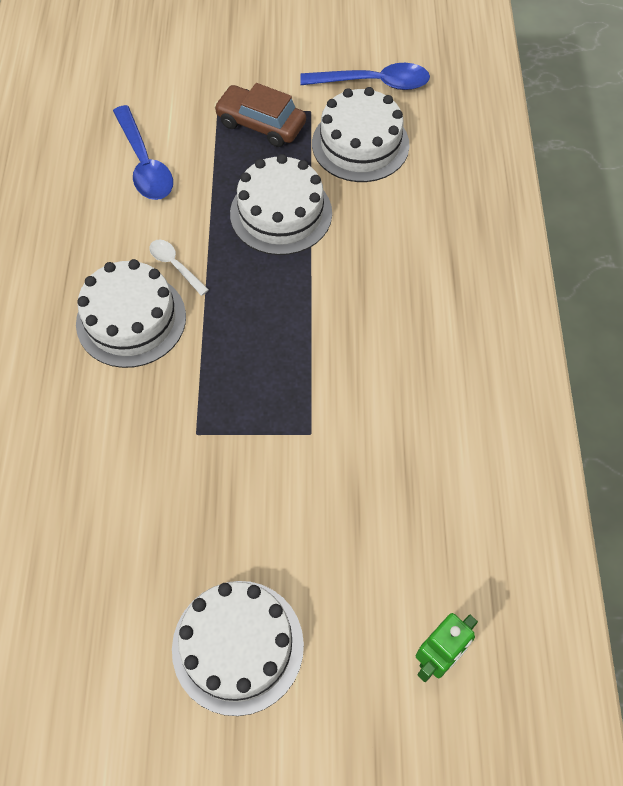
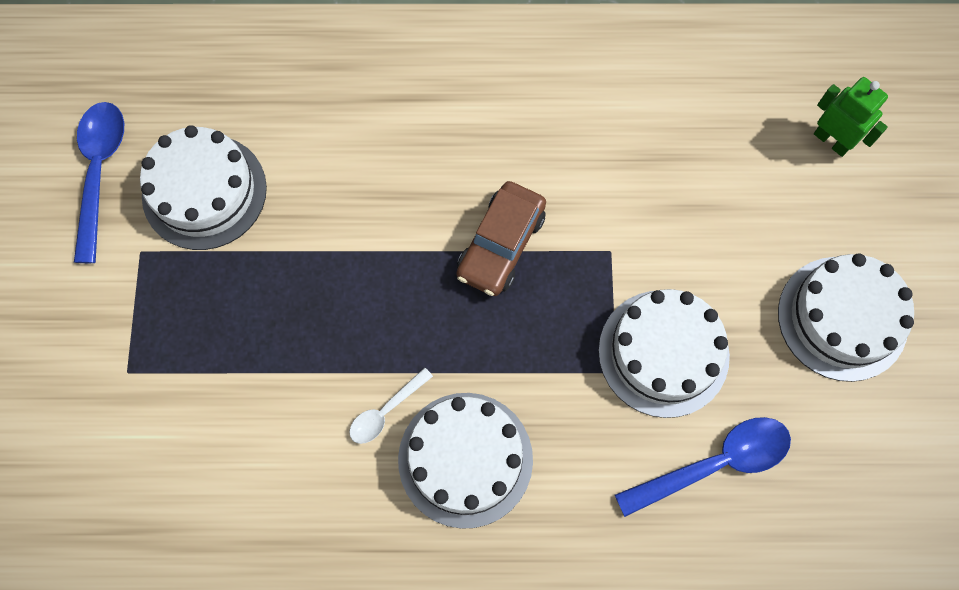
camera: 90 degrees left, 10 degrees up
(144, 164) = (215, 465): blue spoon -> blue spoon (714, 463)
(261, 124) = (158, 314): brown car -> brown car (501, 245)
(281, 213) = (309, 286): white cake -> white cake (663, 353)

